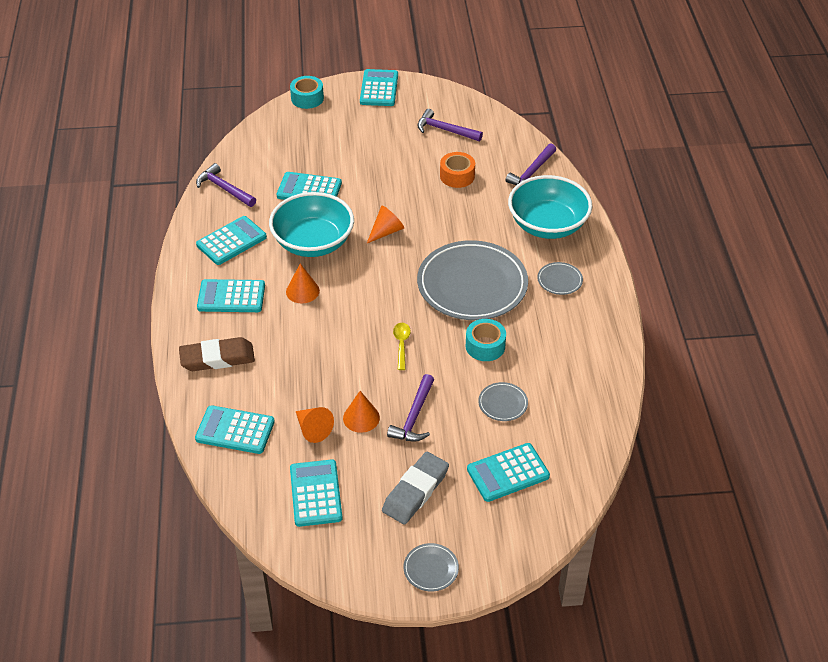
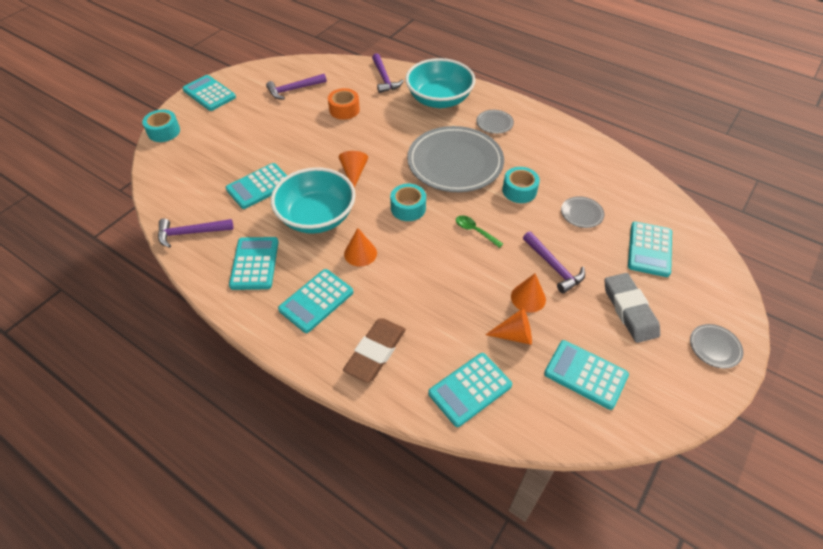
camera: 50 degrees left, 5 degrees up
(382, 288) = (408, 208): none -> turquoise tape
(401, 344) = (475, 231): yellow spoon -> green spoon

